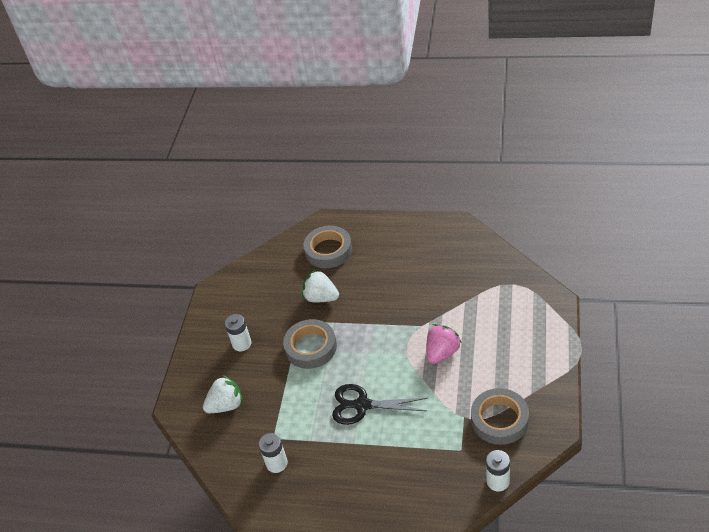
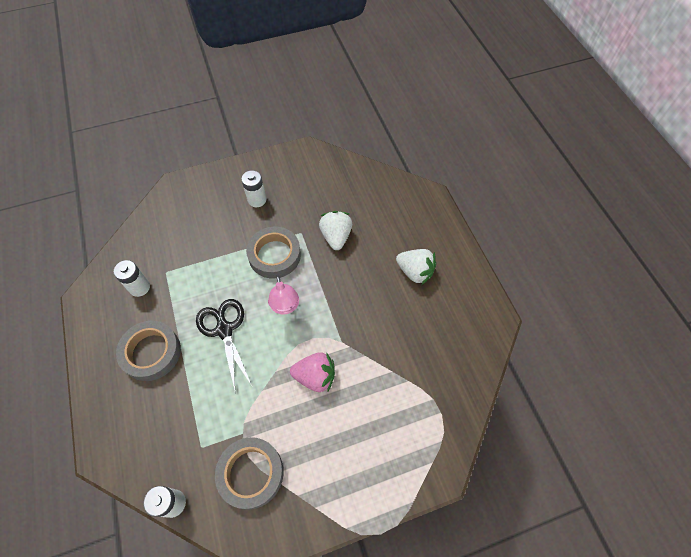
camera: 55 degrees right, 15 degrees up
(226, 405) = (188, 220): white strawberry -> white strawberry (415, 272)
(328, 250) = (396, 216): grey tape -> grey tape (151, 352)
(367, 354) = (285, 307): none -> pink lamp

